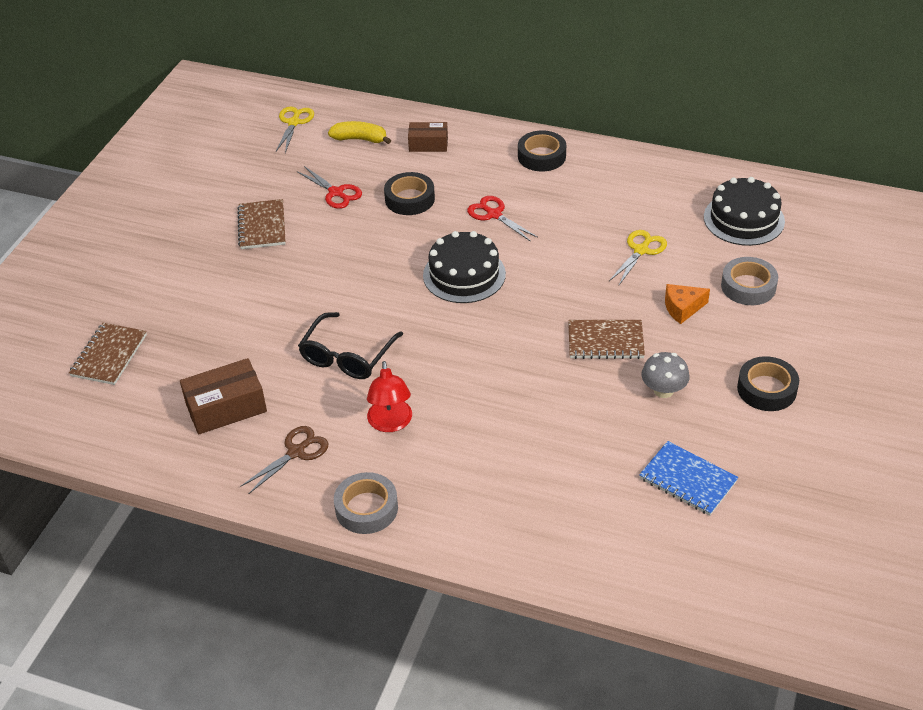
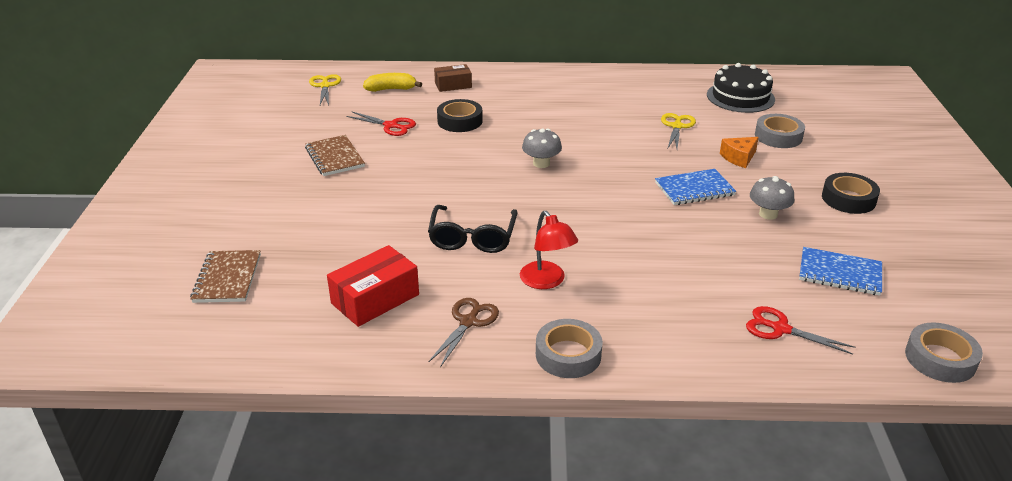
camera: 20 degrees left, 10 degrees down
(226, 407) = (375, 299): brown box -> red box
(464, 274) = (541, 163): black cake -> grey mushroom
(494, 214) = (539, 121): red scissors -> red scissors (780, 329)
(541, 156) = (553, 81): black tape -> none
(605, 341) = (694, 189): brown notebook -> blue notebook
(717, 599) = (940, 359): none -> grey tape

